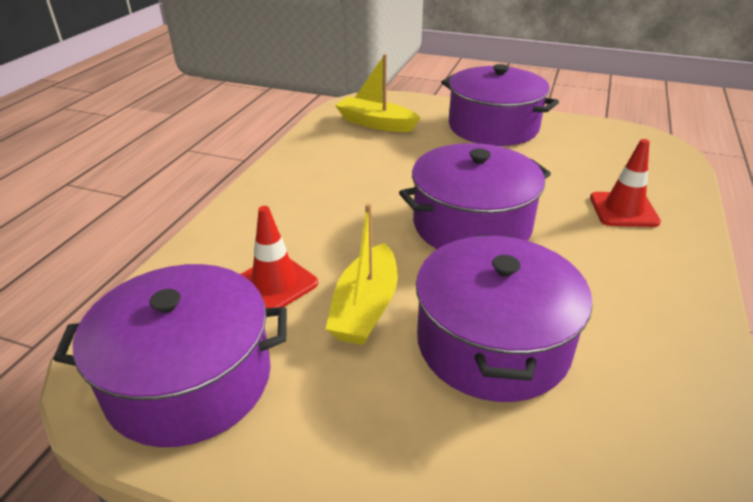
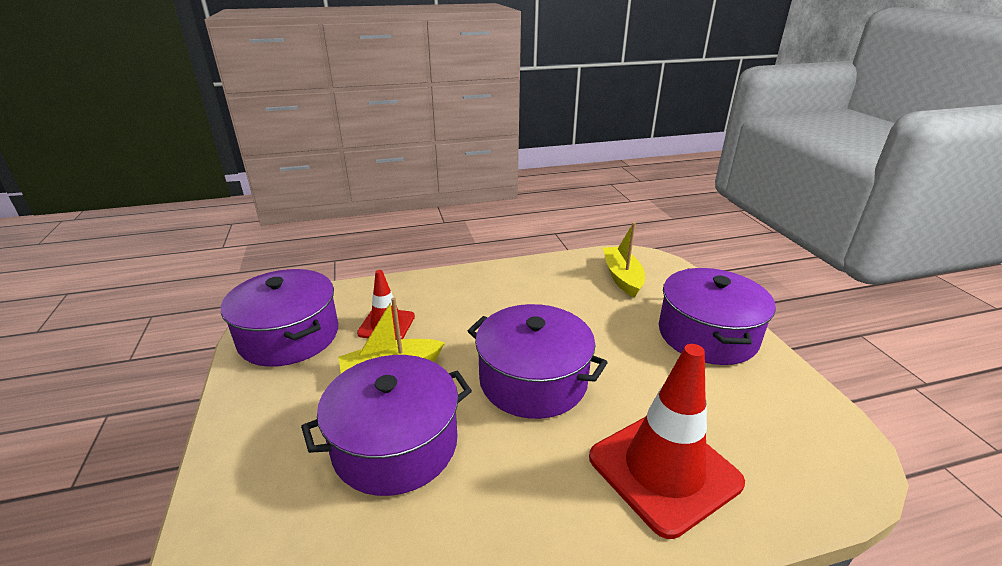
camera: 55 degrees right, 5 degrees down
(623, 210) = (664, 470): red traffic cone -> red traffic cone, size x1.78

